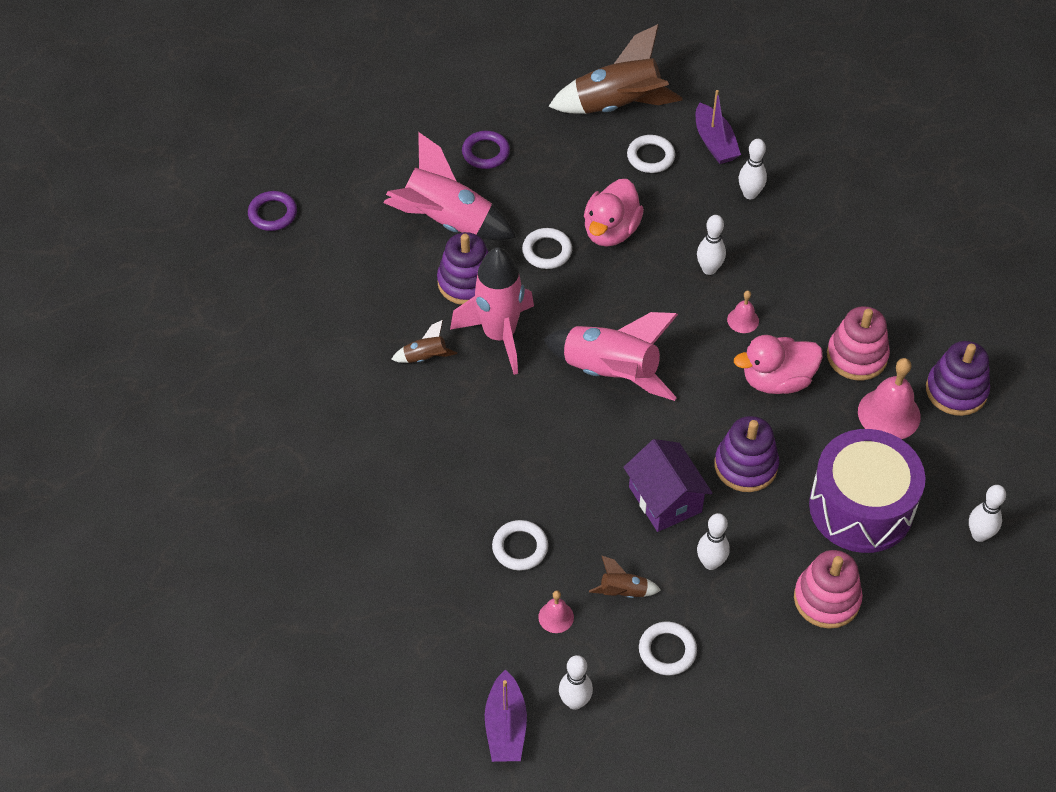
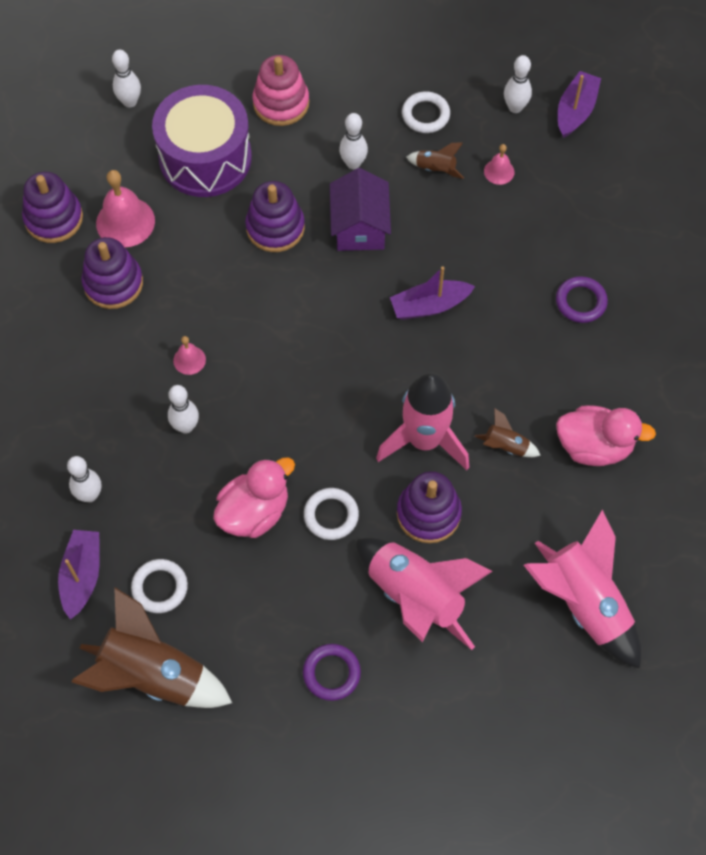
camera: 155 degrees left, 10 degrees up
(272, 214) = (598, 691): purple ring -> purple ring (581, 302)
(520, 547) = (501, 235): white ring -> none
(555, 450) = (429, 306): none -> purple boat
(610, 373) = (341, 358): pink rocket -> pink rocket (584, 603)
(777, 380) = (198, 290): pink duck -> pink duck (594, 446)
(857, 356) = (113, 283): pink stacking toy -> purple stacking toy

